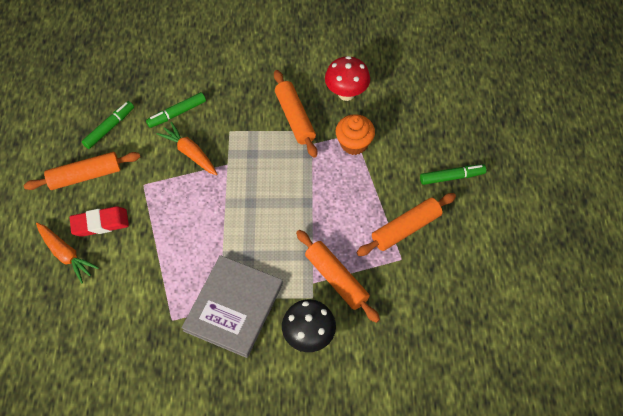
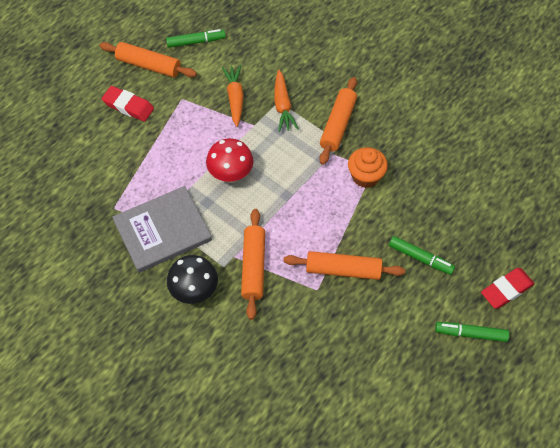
camera: 40 degrees right, 0 degrees up
(66, 254) = (87, 111): orange carrot -> orange carrot (283, 105)
(177, 113) = (253, 63): green marker -> green marker (470, 333)
(346, 93) = (397, 133): red mushroom -> red mushroom (231, 175)
(530, 156) = (506, 290): none -> red eraser

